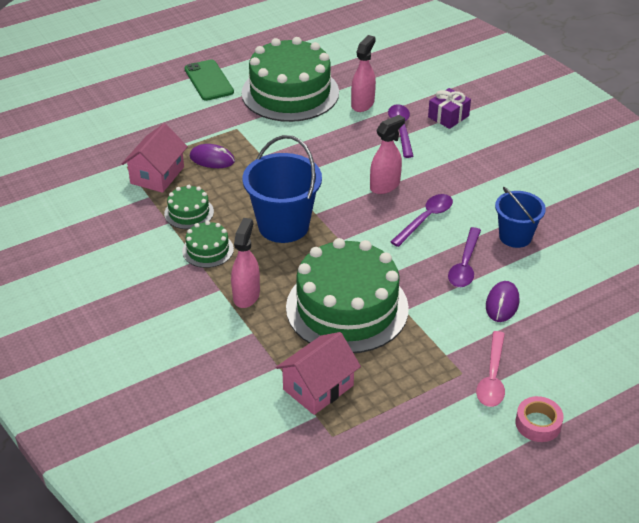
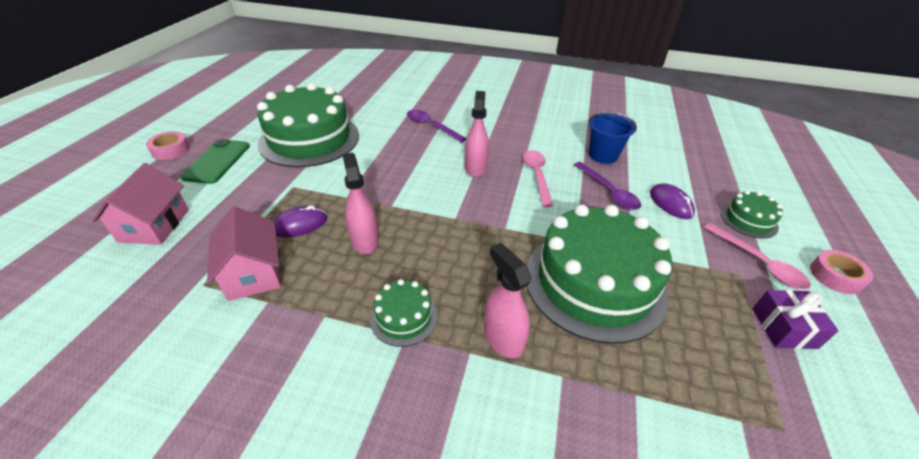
camera: 45 degrees left, 0 degrees up
(188, 55) = (171, 150): none -> pink tape
(189, 213) = (336, 290): green cake -> green cake (748, 220)
(209, 80) = (217, 161): green phone -> green phone turned 75 degrees clockwise
(283, 226) = (443, 245): blue bucket -> none
(318, 387) = (695, 385): pink house -> pink house (154, 225)
(362, 104) = (380, 122): pink spray bottle -> pink spray bottle (365, 240)
(425, 219) = (537, 175): purple spoon -> pink spoon
(448, 116) = (450, 105): purple gift -> purple gift (784, 328)

